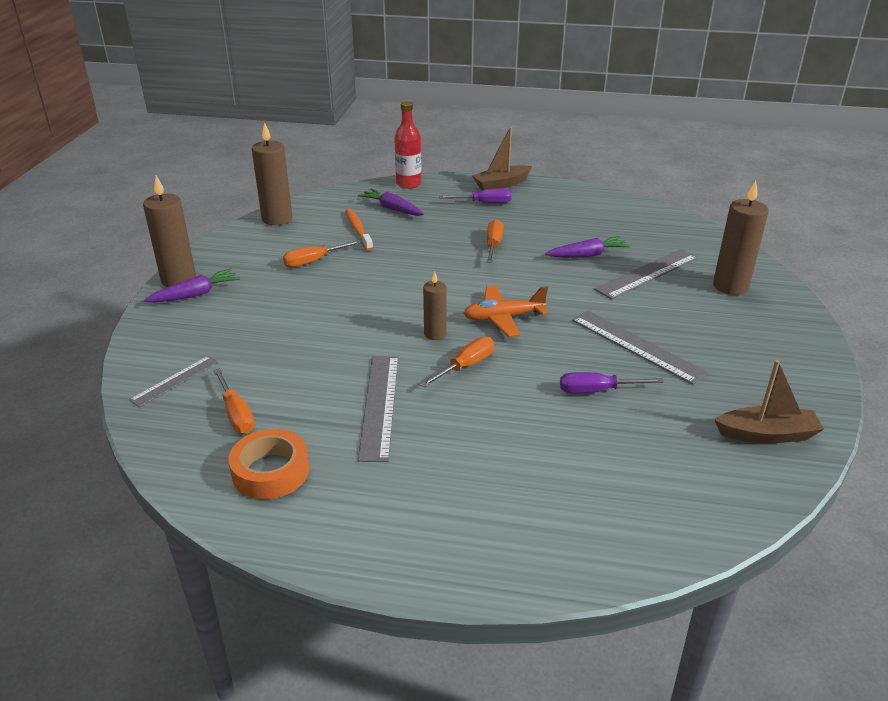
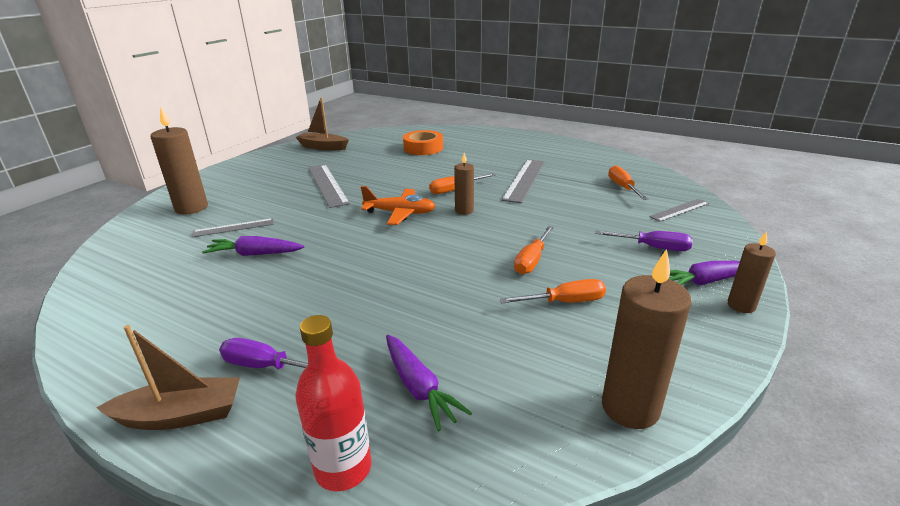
camera: 160 degrees left, 5 degrees down
(178, 280) = (741, 305): brown candle -> brown candle, size x0.59
(270, 471) = (594, 164): orange tape -> orange tape (423, 148)
(358, 230) = (493, 347): orange toothbrush -> none
(493, 245) = (334, 285): orange screwdriver -> orange screwdriver (531, 261)
(596, 391) = (384, 170): purple screwdriver -> purple screwdriver (653, 247)
(647, 273) = (233, 227): grey ruler -> grey ruler, size x0.60

